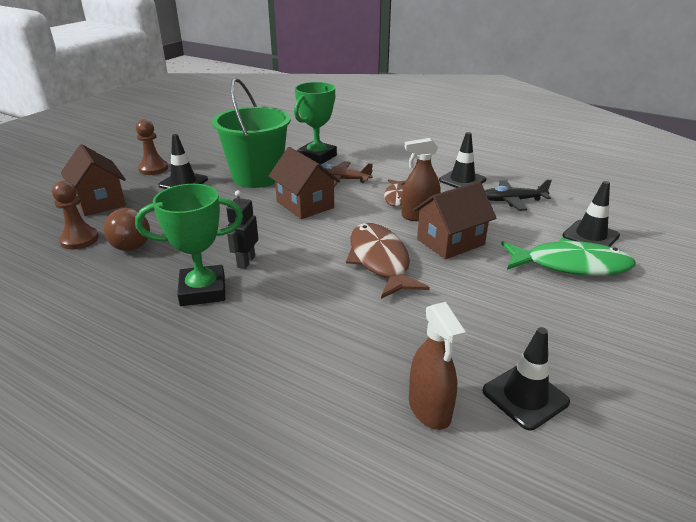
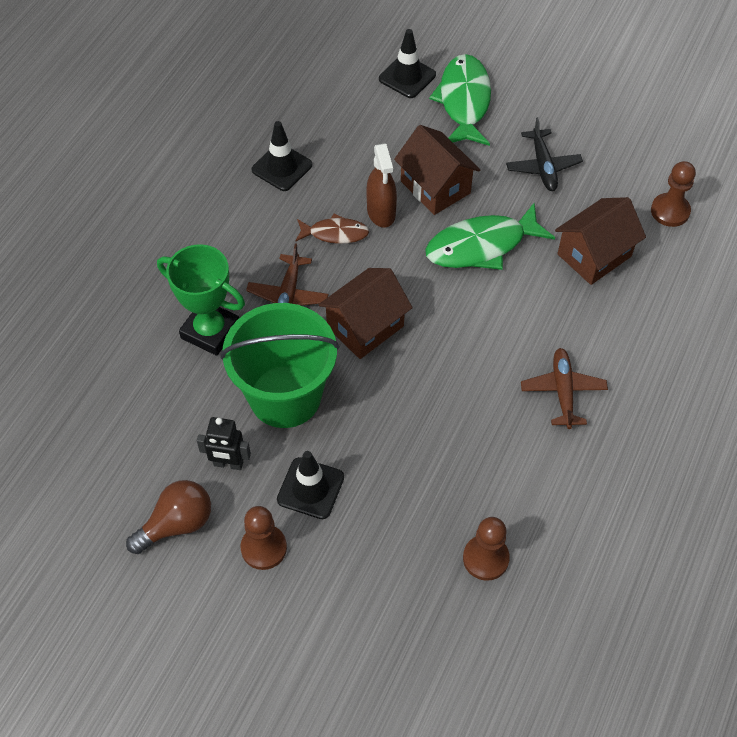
camera: 95 degrees left, 25 degrees up
(100, 202) = (382, 579): brown house -> brown house (594, 255)
(129, 243) = (484, 496): brown light bulb -> brown light bulb (177, 524)
(203, 291) = (563, 391): green trophy -> brown plane
(246, 262) = (503, 364): black robot -> black robot (228, 464)
(380, 261) = (481, 246): brown fish -> green fish
(429, 409) = (670, 211): brown spray bottle -> brown pawn
(512, 200) = (334, 126): black plane -> black plane (543, 166)
(525, 396) = (643, 157): black traffic cone -> none

